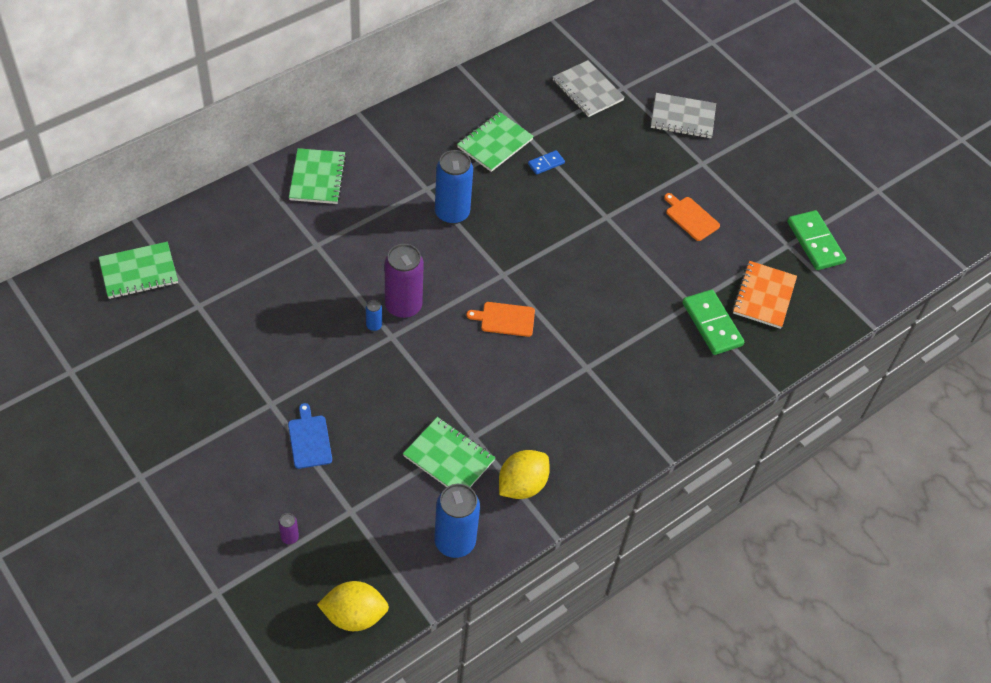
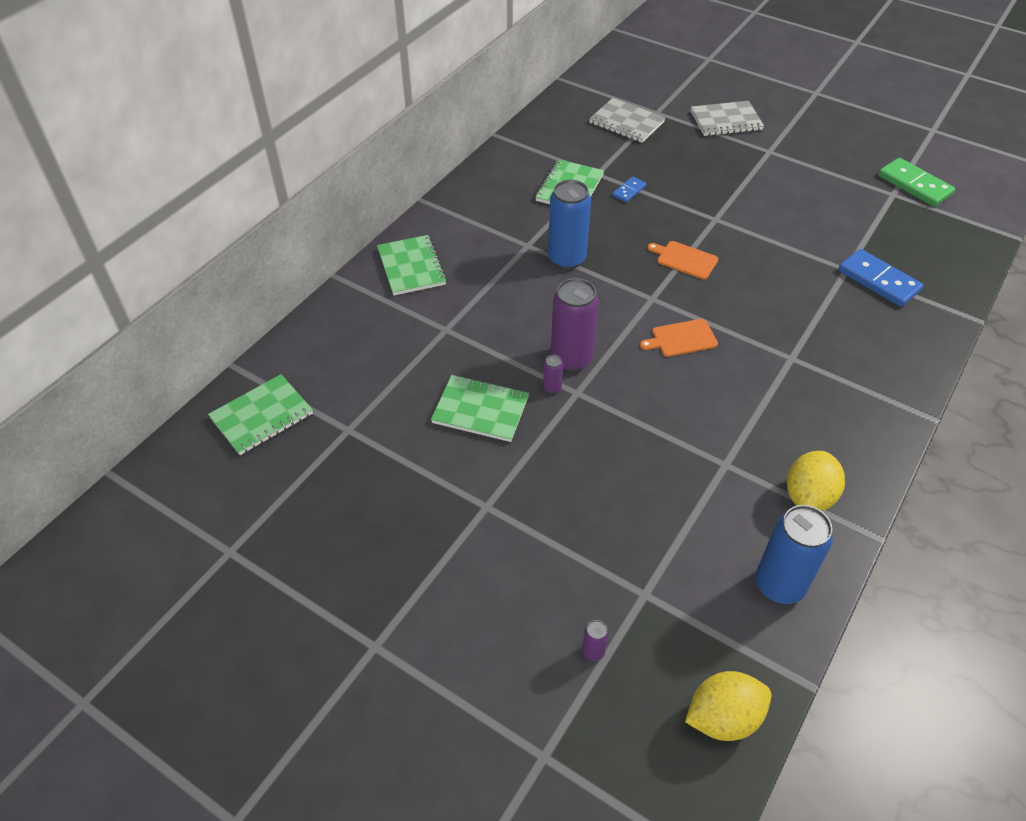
camera: 15 degrees left, 5 degrees down
(309, 439) = (552, 530): blue cutting board -> none
(374, 325) = (552, 388): blue can -> purple can
(449, 458) = (714, 496): green notebook -> green notebook (480, 410)
(691, 217) = (792, 197): orange cutting board -> orange cutting board (684, 259)
(712, 324) = (878, 280): green domino -> blue domino
(764, 296) = (905, 242): orange notebook -> none

